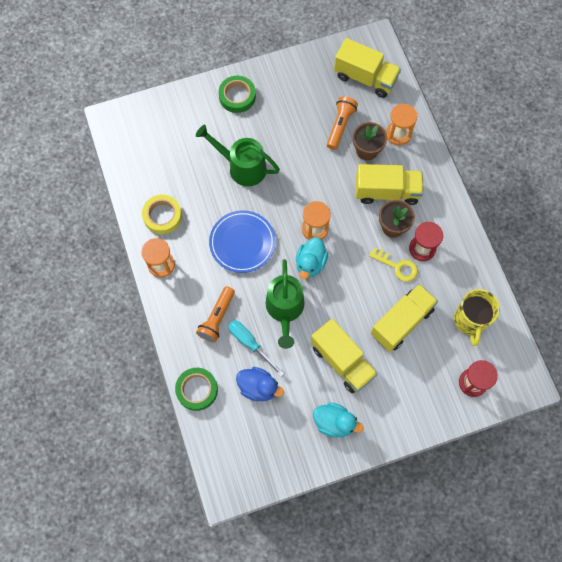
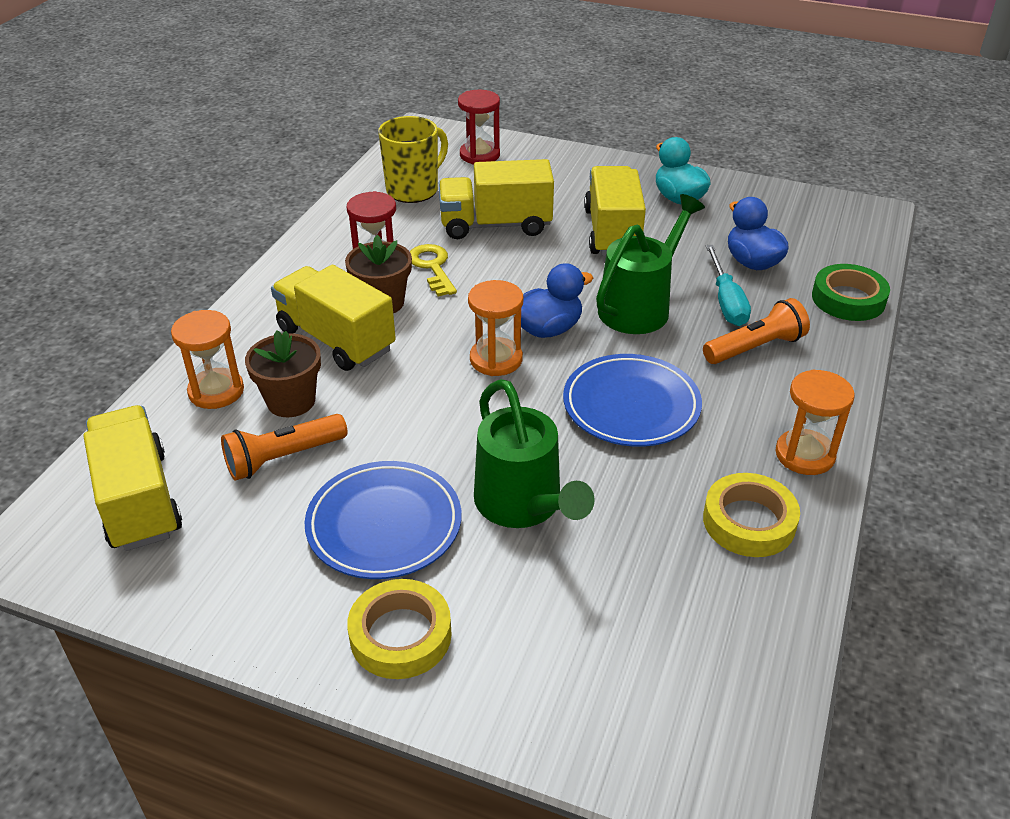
camera: 140 degrees left, 30 degrees down
(237, 96) = (400, 635): green tape -> yellow tape
(279, 126) = (384, 525): none -> blue plate
(310, 263) = (548, 329): turquoise duck -> blue duck

